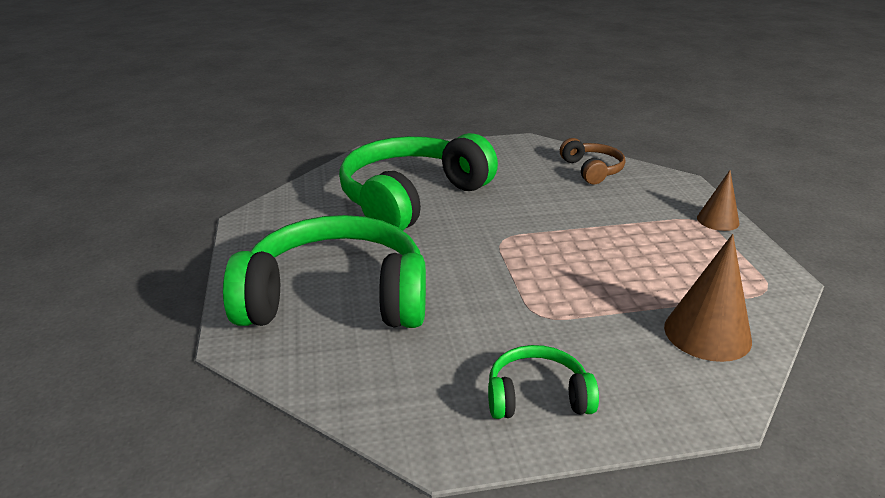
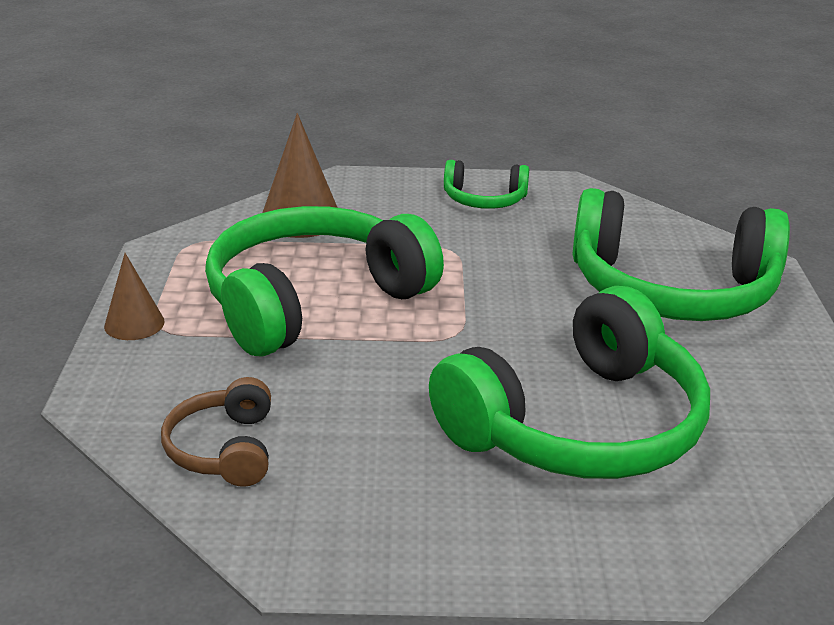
camera: 170 degrees left, 0 degrees up
(618, 250) = (313, 301): none -> green headphones

